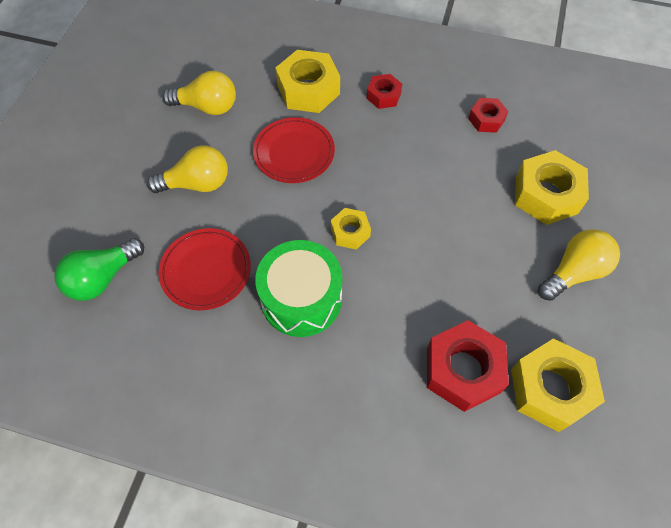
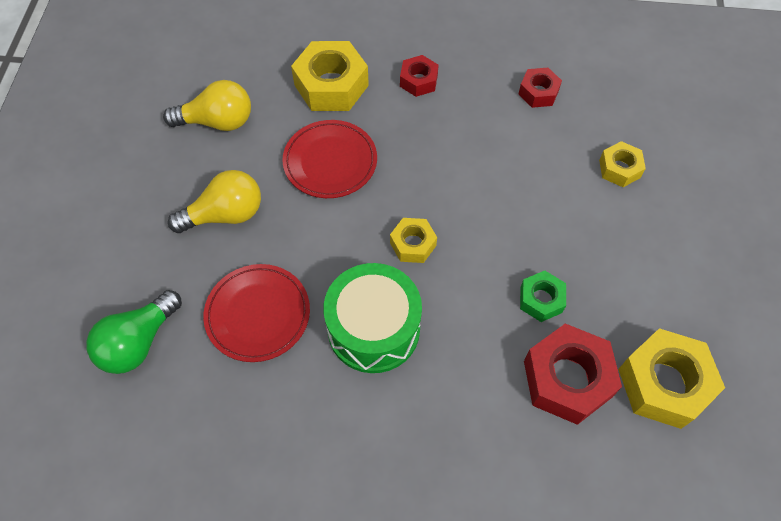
camera: 10 degrees left, 0 degrees up
(453, 297) = (541, 300): none -> green nut
(546, 194) = (619, 168): yellow nut -> yellow nut, size x0.55
(574, 272) = (665, 251): yellow light bulb -> none

